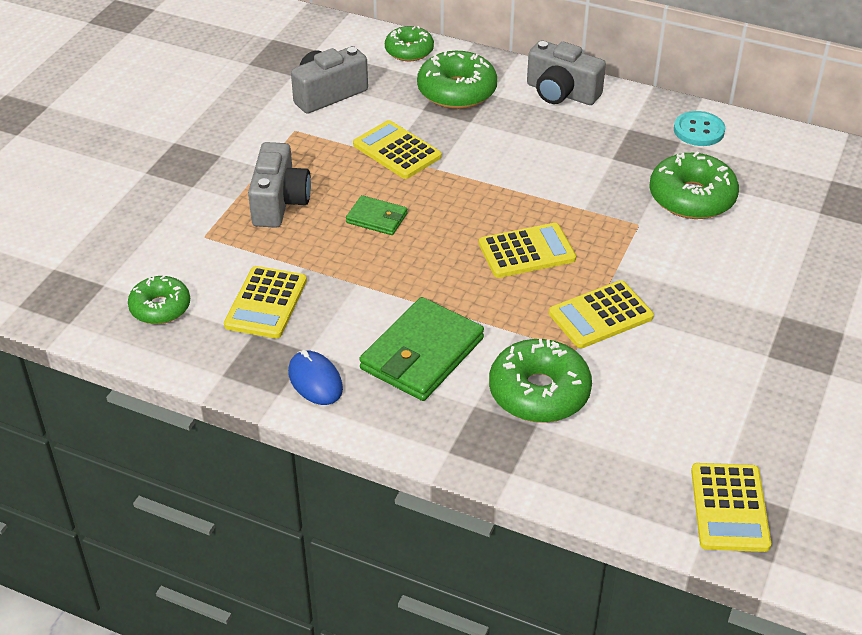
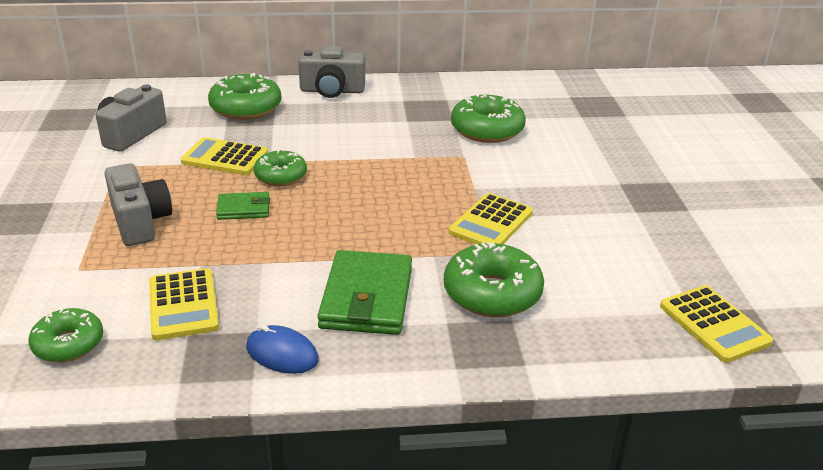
camera: 30 degrees left, 10 degrees down
(409, 51) = (184, 91): green donut -> green donut (281, 176)
(527, 251) = (393, 197): yellow calculator -> none
(698, 130) = (454, 90): turquoise button -> none

